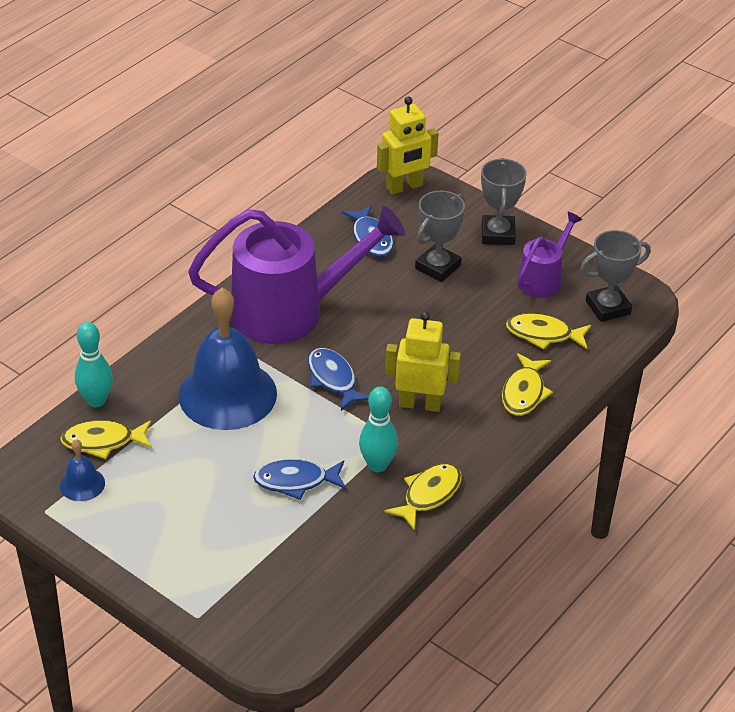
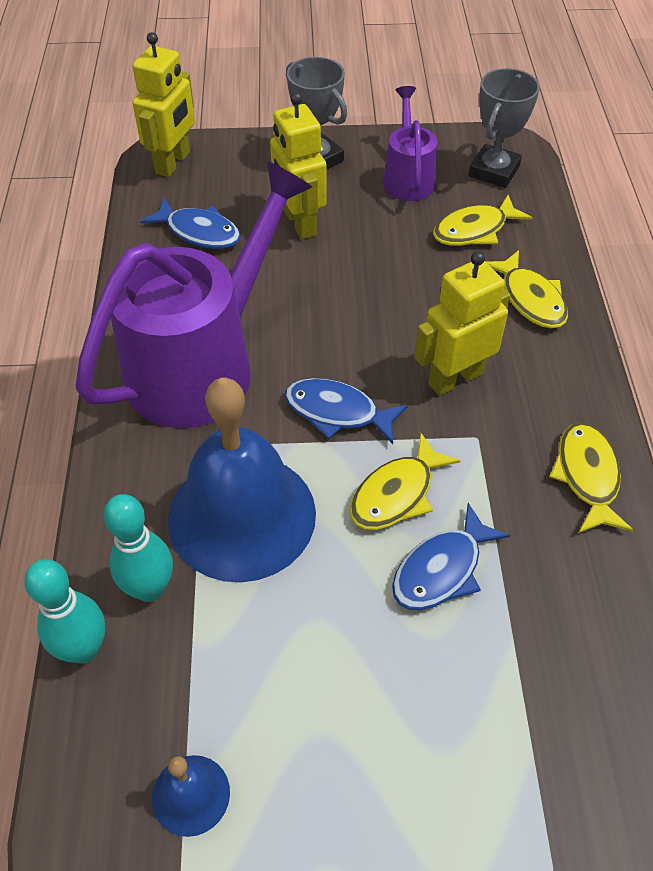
camera: 40 degrees left, 10 degrees up
(103, 442) = (154, 704): yellow fish -> yellow fish (396, 494)
(377, 465) = (499, 480): turquoise bowling pin -> turquoise bowling pin (150, 588)
(438, 267) = (299, 223): grey trophy -> yellow robot

